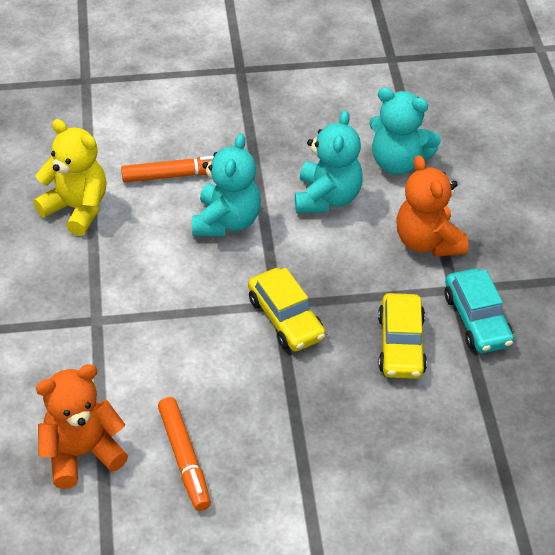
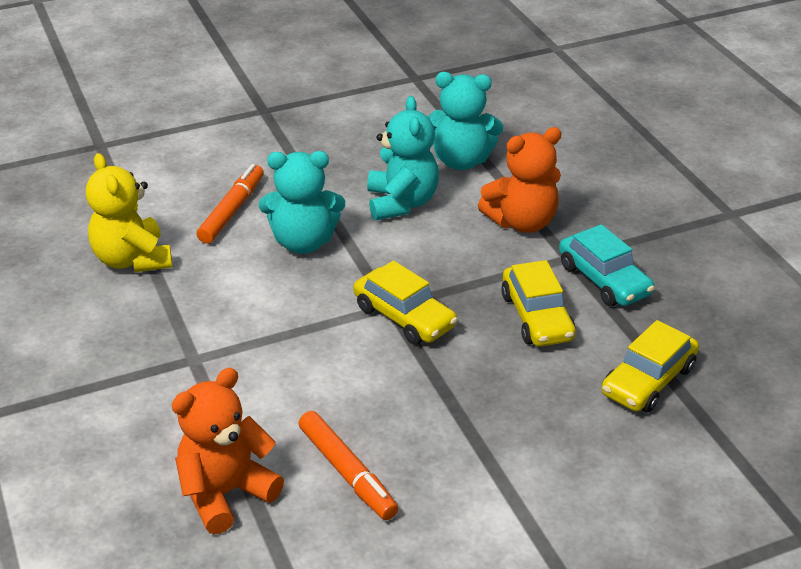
camera: 15 degrees left, 10 degrees down
(77, 209) = (132, 260): yellow teddy bear -> yellow teddy bear turned 135 degrees counterclockwise
(176, 175) = (232, 211): orange marker -> orange marker turned 45 degrees counterclockwise
(226, 221) = (303, 242): turquoise teddy bear -> turquoise teddy bear turned 90 degrees clockwise
(427, 242) = (522, 222): orange teddy bear -> orange teddy bear turned 75 degrees counterclockwise
(472, 432) = (648, 380): none -> yellow car

